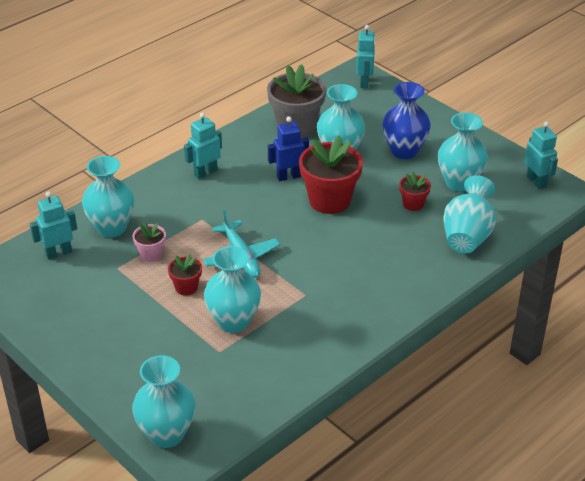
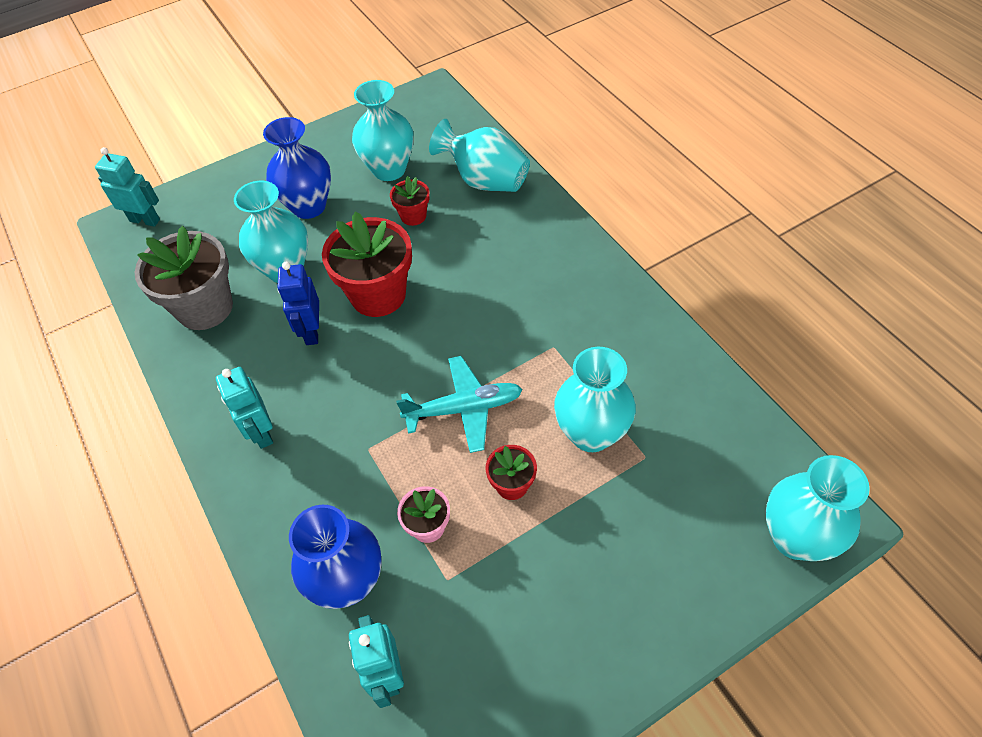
camera: 75 degrees left, 15 degrees up
(111, 228) = (348, 581): turquoise vase -> blue vase
(536, 182) = (410, 109): turquoise robot -> none

